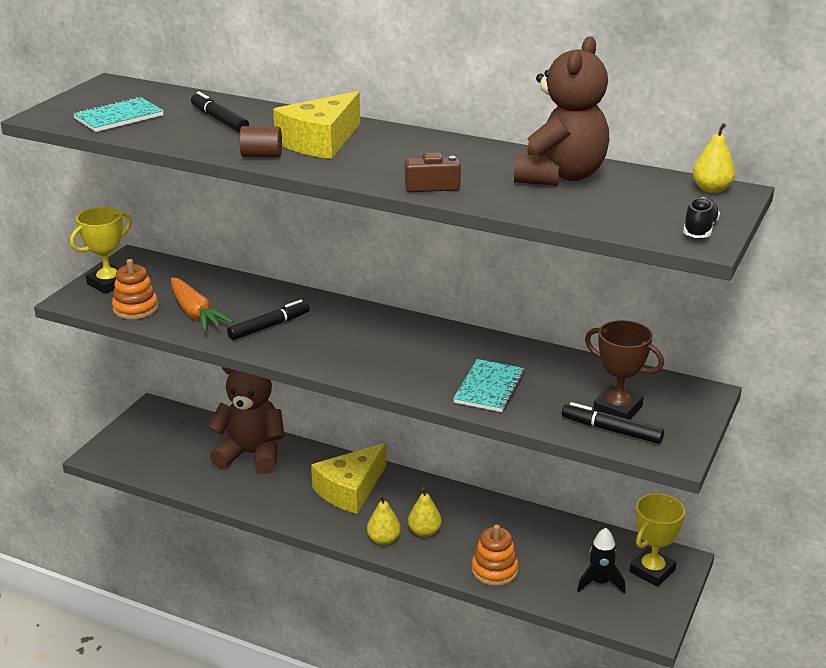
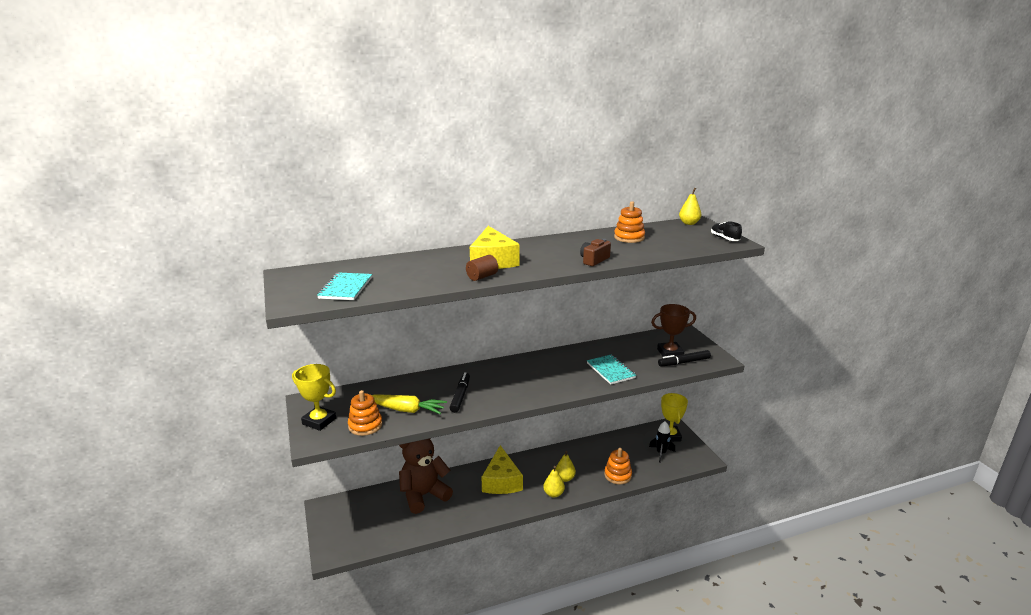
camera: 45 degrees left, 5 degrees down
(108, 283) = (319, 421): yellow trophy -> yellow trophy turned 60 degrees counterclockwise
(195, 313) = (407, 410): orange carrot -> yellow carrot
(219, 120) = (411, 269): black marker -> none
(560, 176) = (629, 237): brown teddy bear -> orange stacking toy

